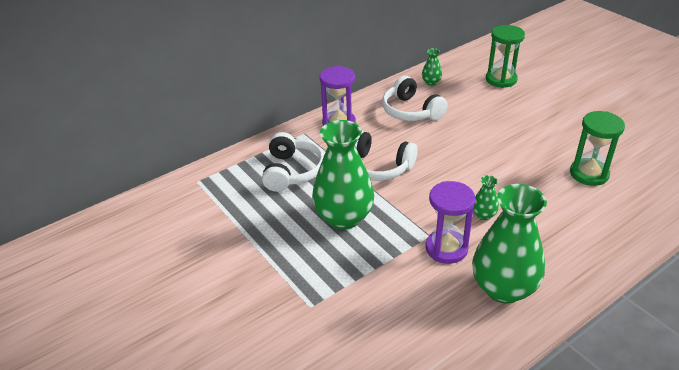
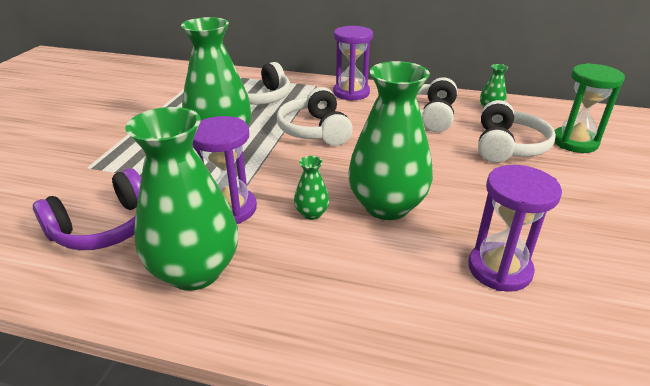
camera: 50 degrees right, 5 degrees down
(416, 318) = (104, 228): none -> purple headphones
(482, 103) = (508, 146): none -> white headphones
(502, 182) = (387, 206): none -> green vase
(589, 174) = (499, 269): green hourglass -> purple hourglass

